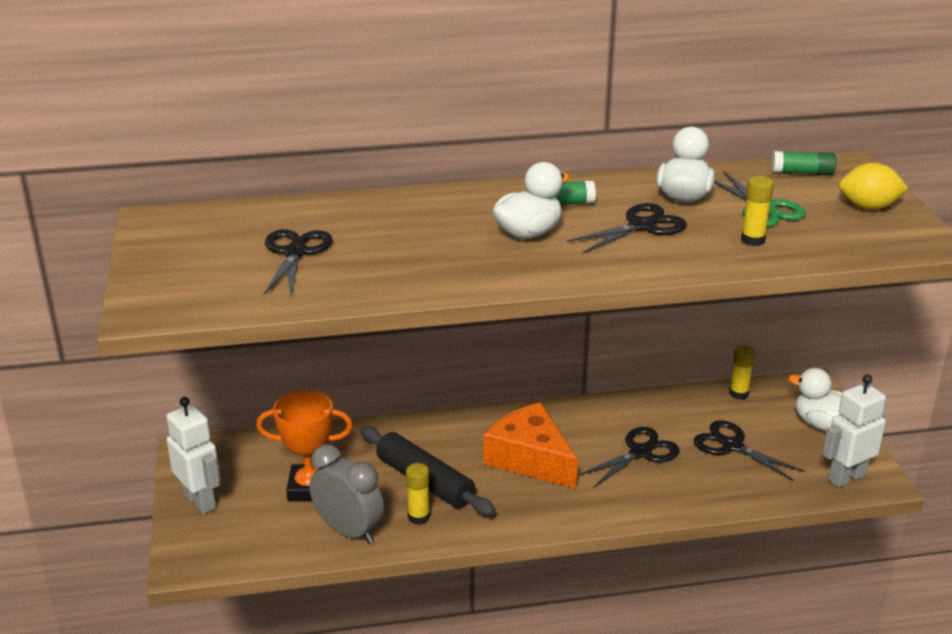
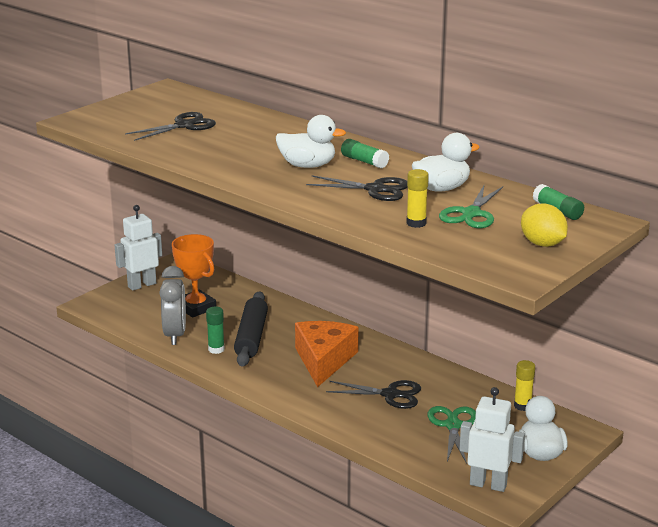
camera: 50 degrees right, 5 degrees down
(200, 501) = (142, 285): white robot -> white robot turned 135 degrees counterclockwise
(418, 517) = (216, 349): yellow glue stick -> green glue stick
(731, 446) = (453, 425): black scissors -> green scissors

